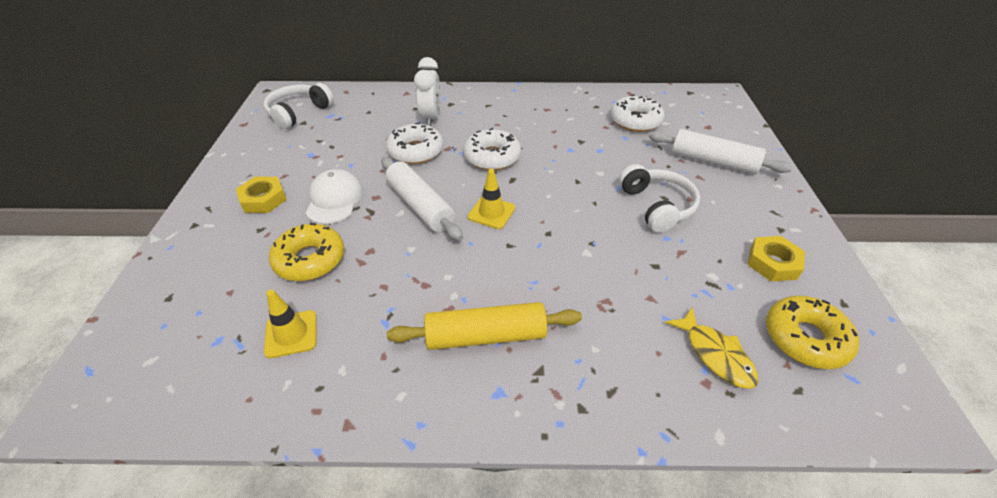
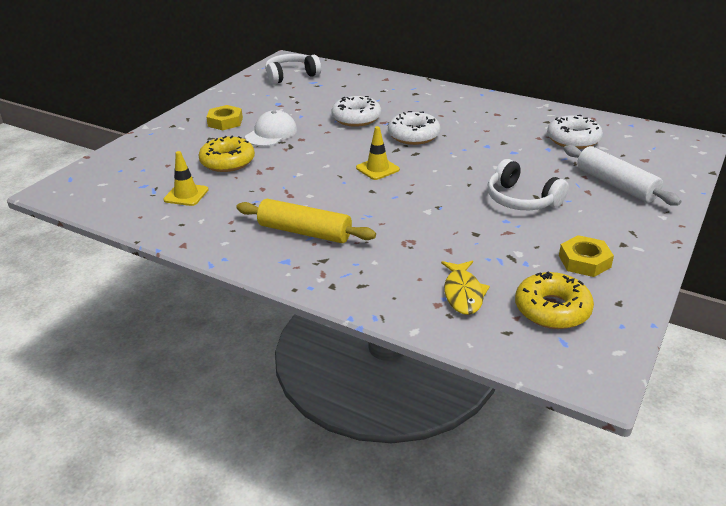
camera: 30 degrees right, 10 degrees down
(420, 206) = (328, 152): white rolling pin -> none
(431, 118) = (389, 99): white clock -> none
(656, 206) = (521, 200): white headphones -> white headphones turned 120 degrees clockwise

